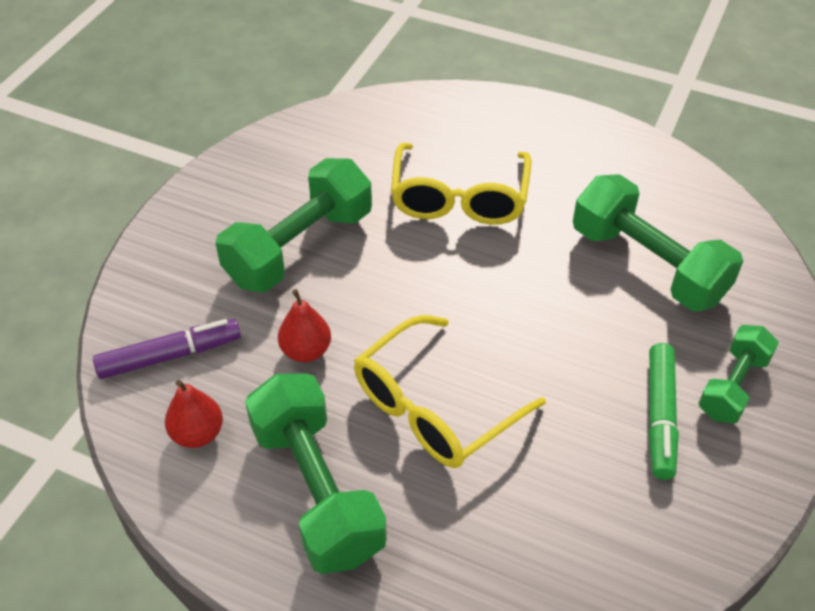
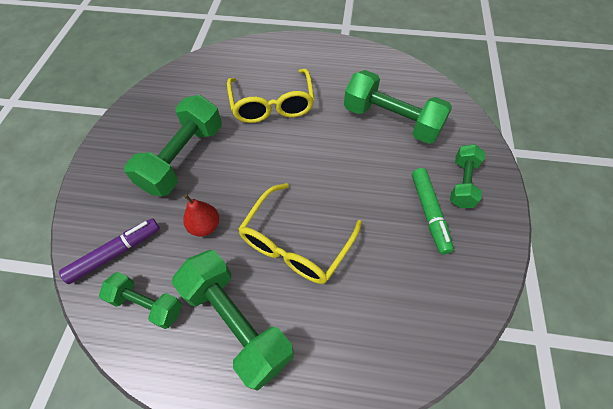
camera: 15 degrees left, 10 degrees up
(197, 434) = (147, 304): red pear -> green dumbbell

